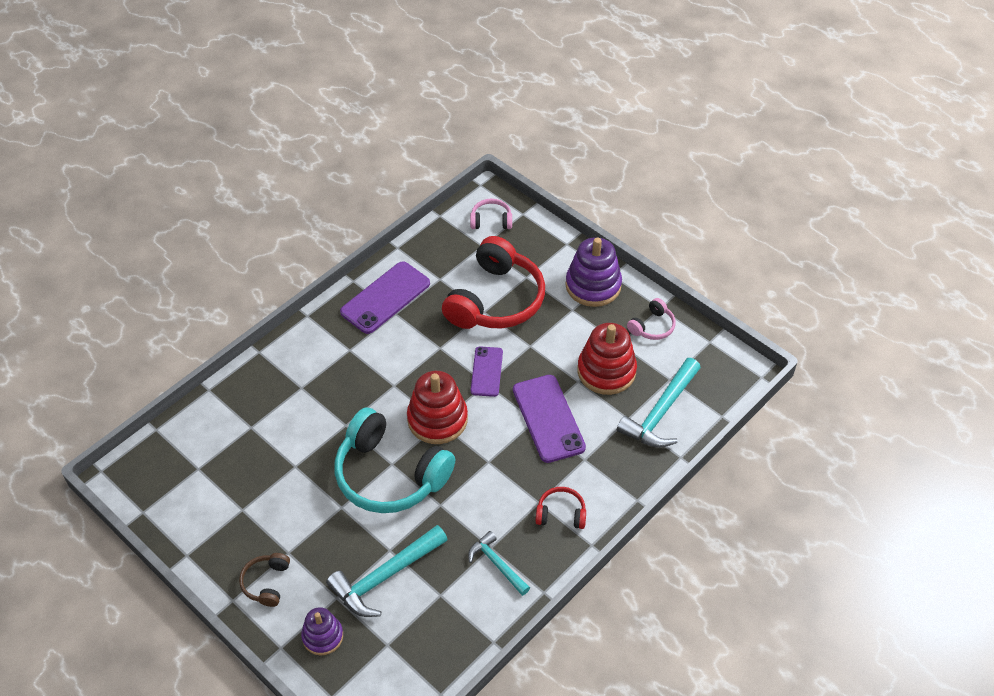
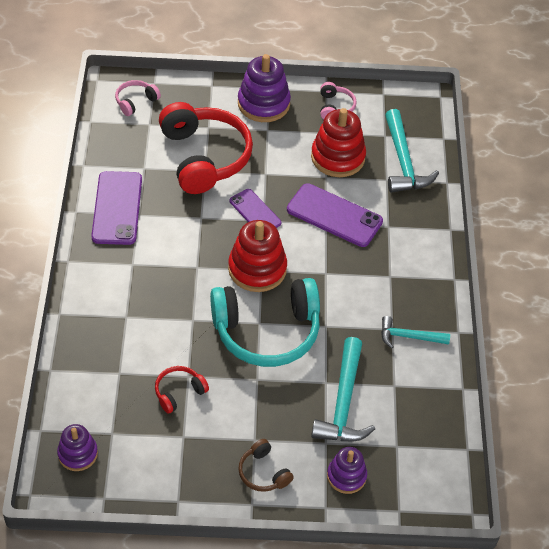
camera: 45 degrees left, 0 degrees up
(160, 466) = (78, 454): none -> purple stacking toy
(561, 514) = (413, 273): red headphones -> red headphones (179, 392)

